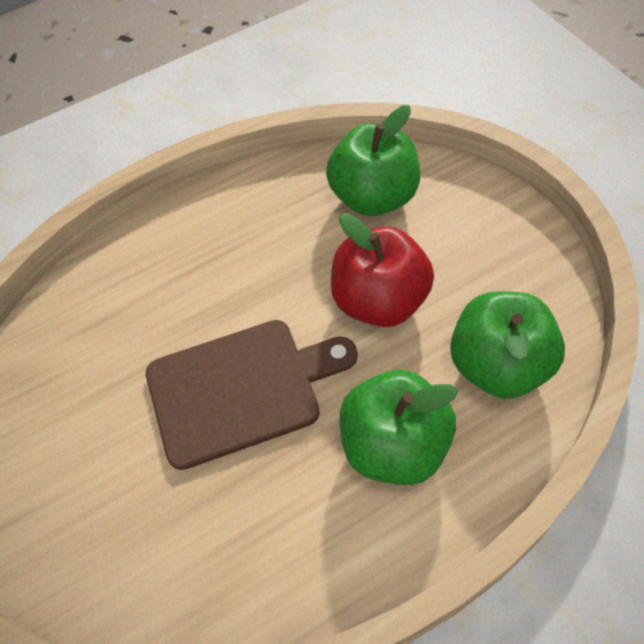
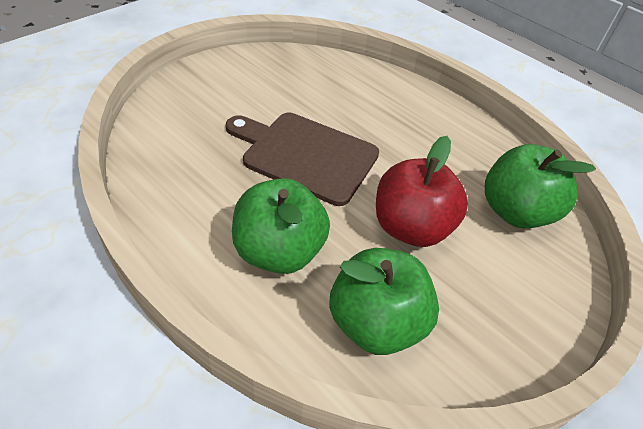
camera: 65 degrees right, 10 degrees down
(240, 389) = (305, 155): brown cutting board -> brown cutting board turned 150 degrees clockwise

